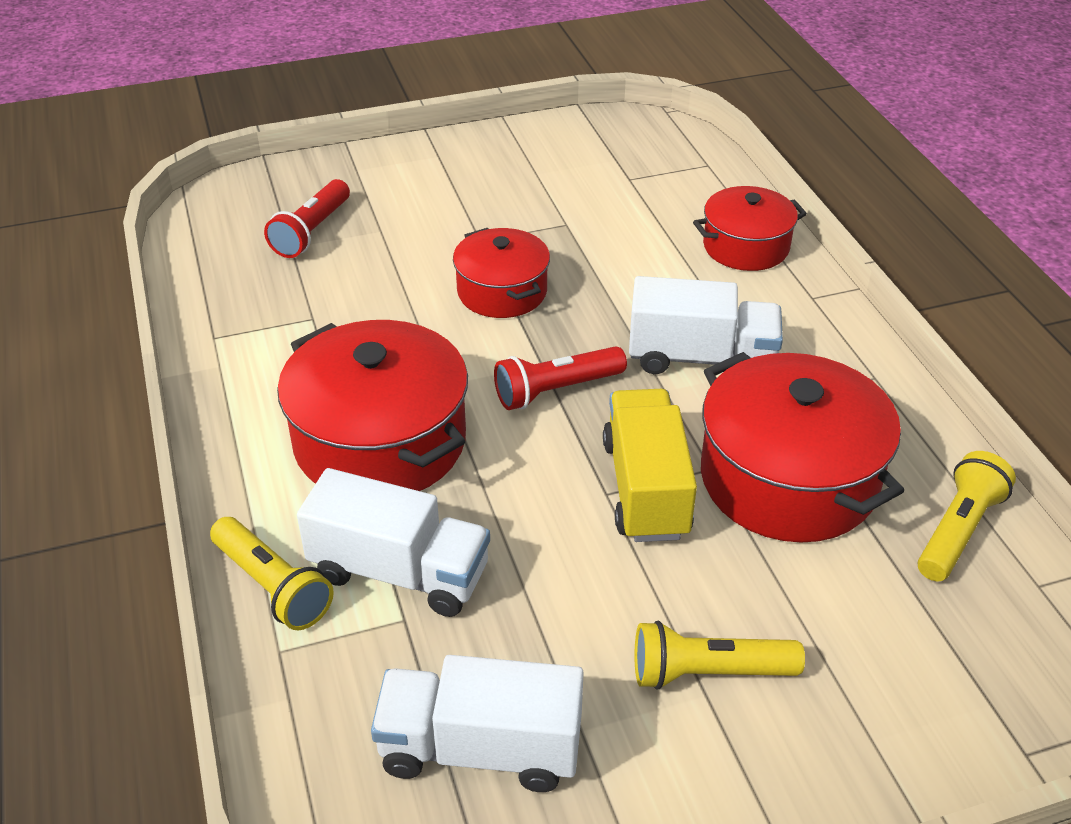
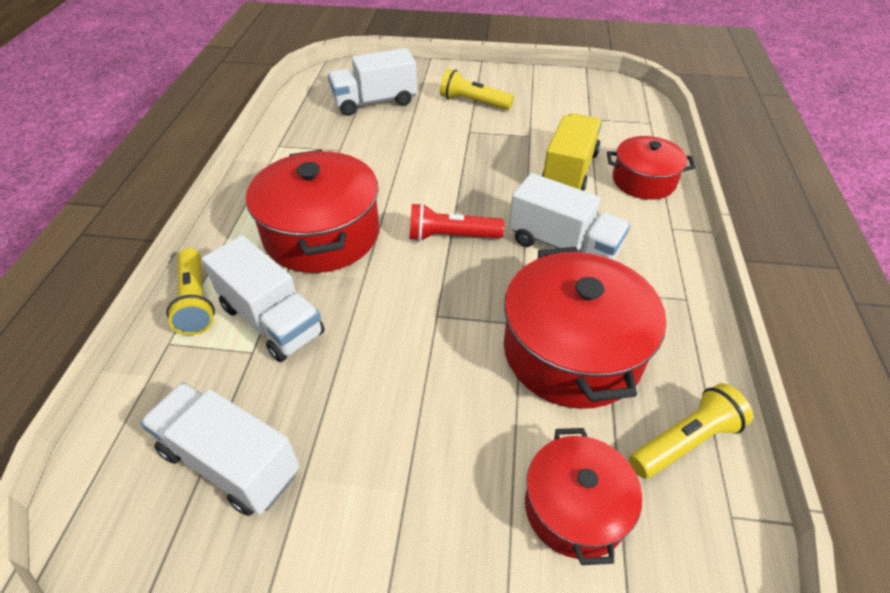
camera: 25 degrees right, 5 degrees up
(311, 232) = (374, 102): red flashlight -> white truck
(502, 291) = (460, 165): red pot -> red pot (575, 508)
(646, 489) = (465, 322): yellow truck -> yellow truck (569, 171)
(708, 672) = (418, 474): yellow flashlight -> yellow flashlight (473, 102)

